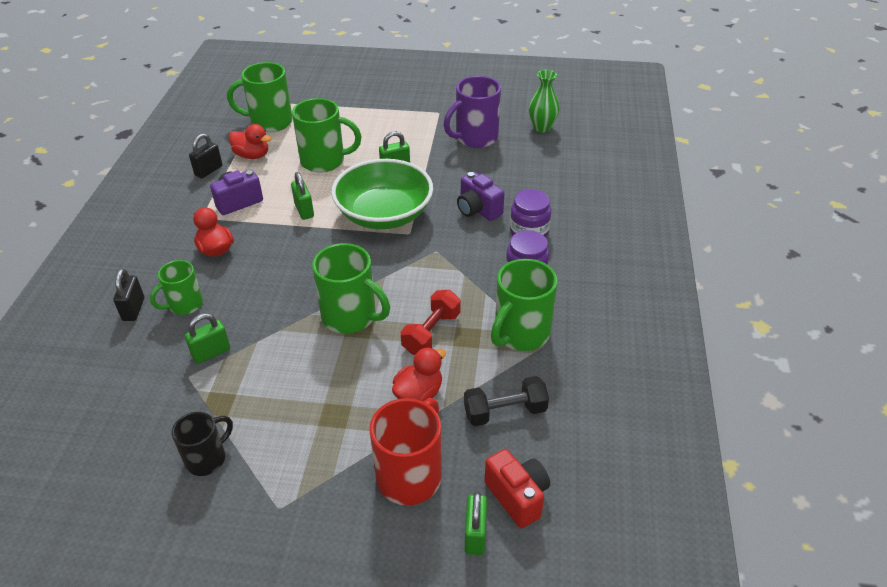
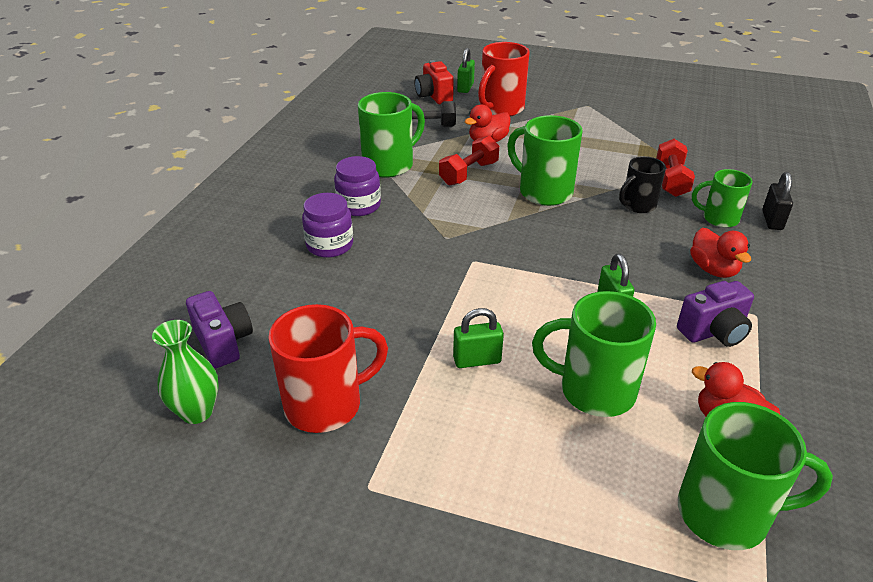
camera: 170 degrees left, 5 degrees down
(184, 305) = (719, 218): green mug -> green mug turned 135 degrees counterclockwise
(207, 458) = (645, 127): black mug -> black mug (637, 205)
(208, 171) = (791, 398): black padlock -> none
(211, 353) = (671, 180): green padlock -> red dumbbell
(384, 214) = (502, 288): green bowl -> none
(475, 138) = (326, 404): purple mug -> red mug
(478, 210) = (378, 278): purple camera -> purple camera (223, 343)

